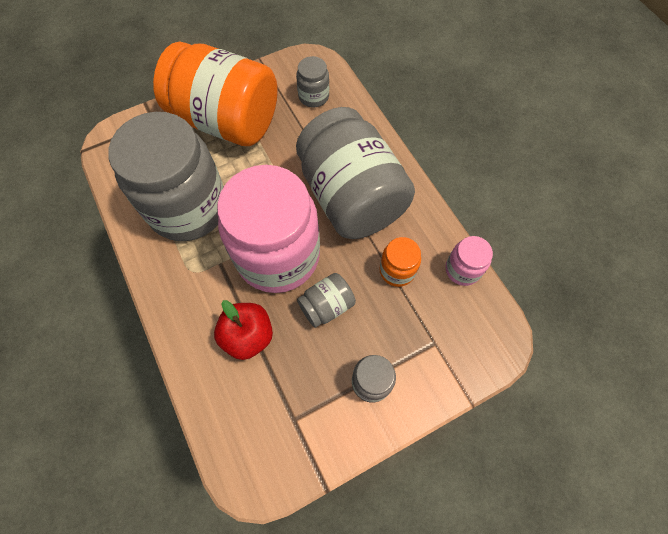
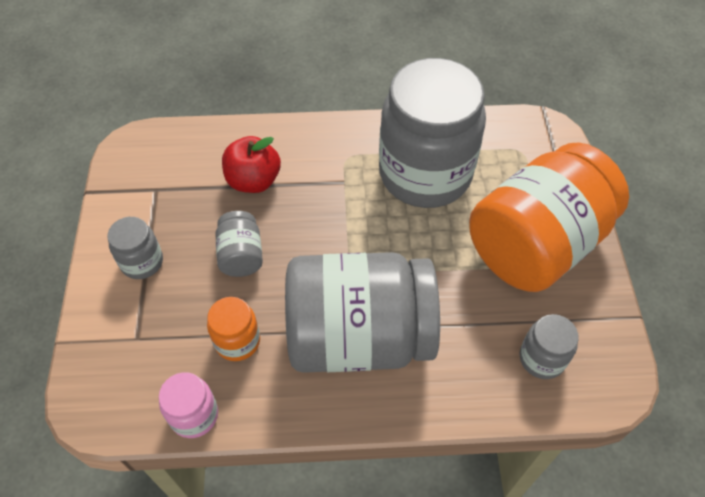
camera: 115 degrees right, 10 degrees down
(278, 255) = (323, 233): pink jar -> none

